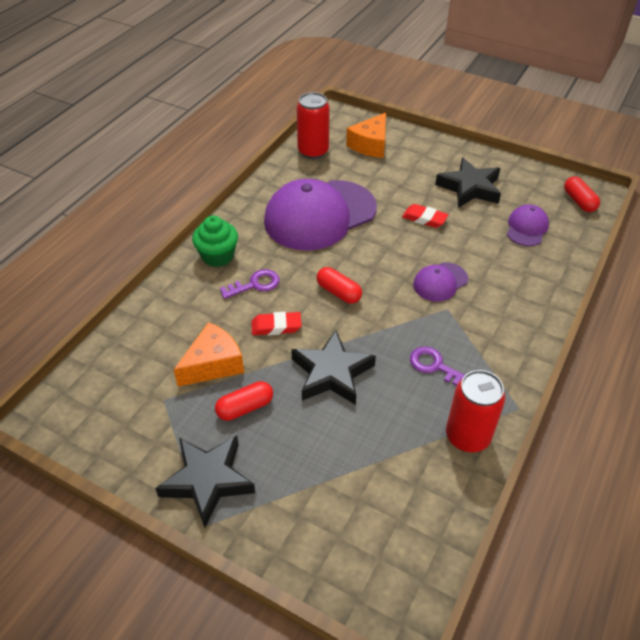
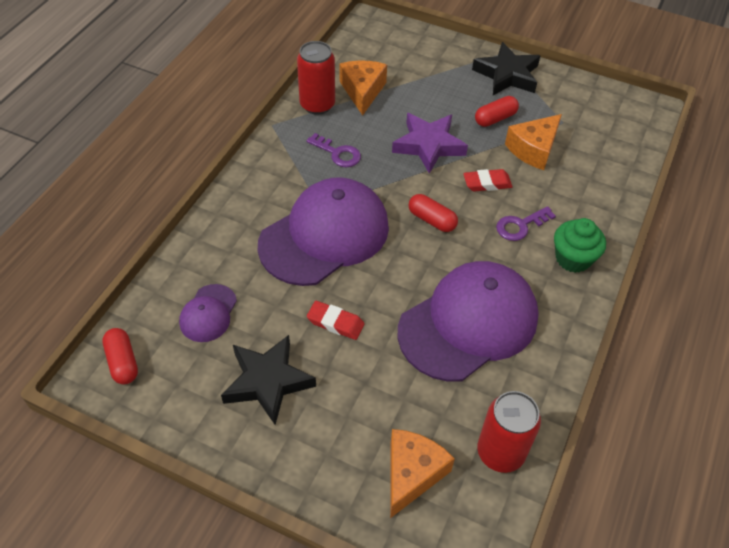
camera: 175 degrees right, 5 degrees up
(332, 373) = (428, 145): black star -> purple star
(410, 457) = (362, 91): none -> orange cheese
(440, 282) = (325, 235): purple cap -> purple cap, size x2.19

